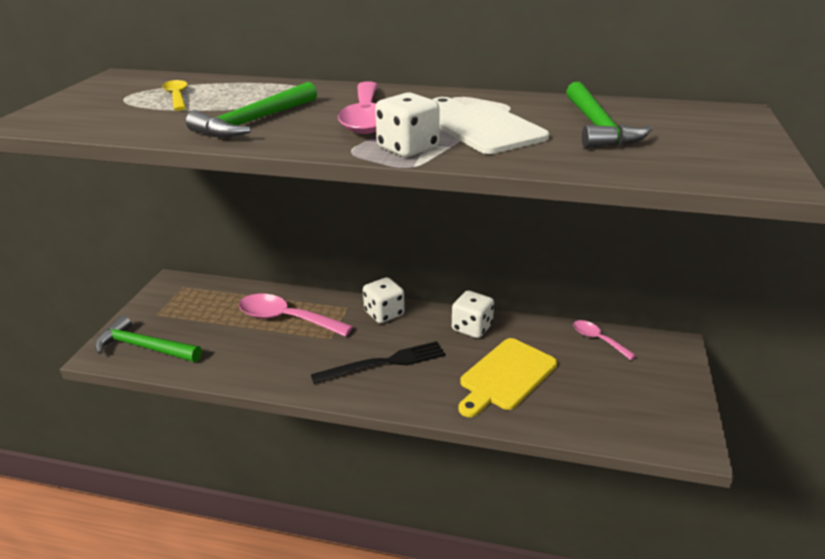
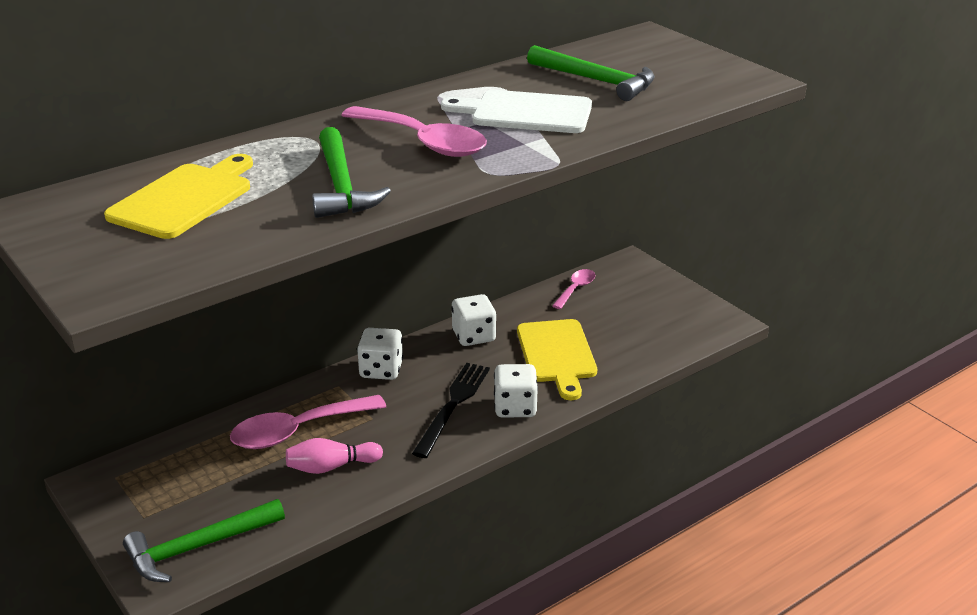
camera: 50 degrees left, 0 degrees up
(177, 97) = (184, 199): yellow spoon -> yellow cutting board
(264, 351) = (331, 467): none -> pink bowling pin
(408, 148) = (522, 152): white dice -> white dice (515, 407)
(598, 340) = (576, 289): pink spoon -> pink spoon turned 120 degrees clockwise

